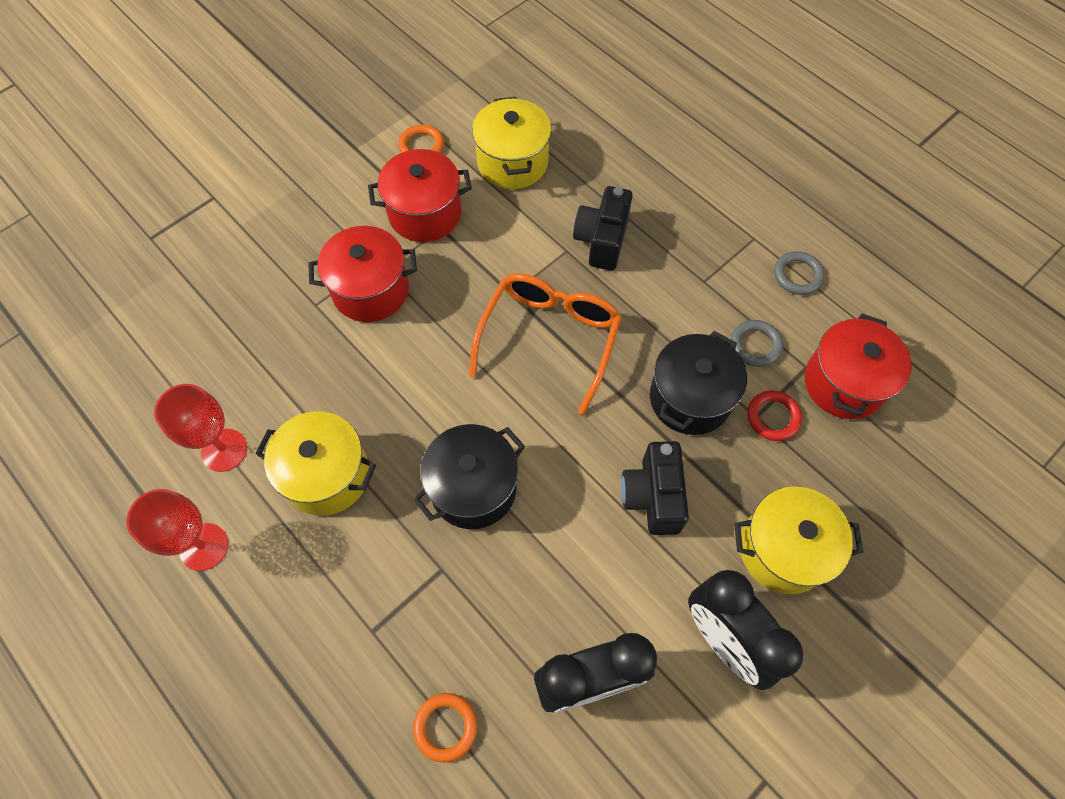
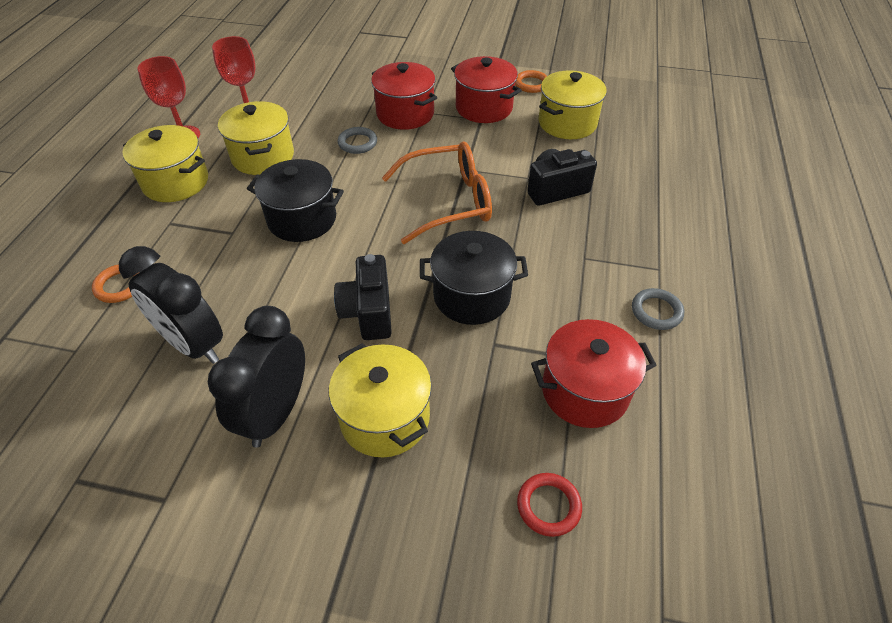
camera: 55 degrees right, 15 degrees down
(298, 594) = (176, 182): none -> yellow pot
(653, 496) = (368, 312): black camera -> black camera turned 60 degrees counterclockwise
(755, 345) = (559, 314): grey ring -> grey ring (357, 143)
(773, 417) = (503, 355): red ring -> red ring (548, 506)

